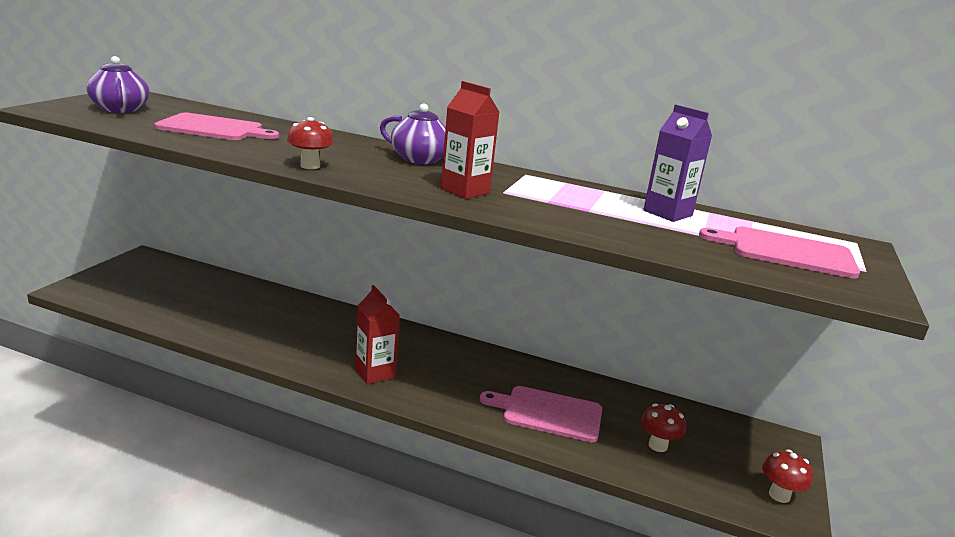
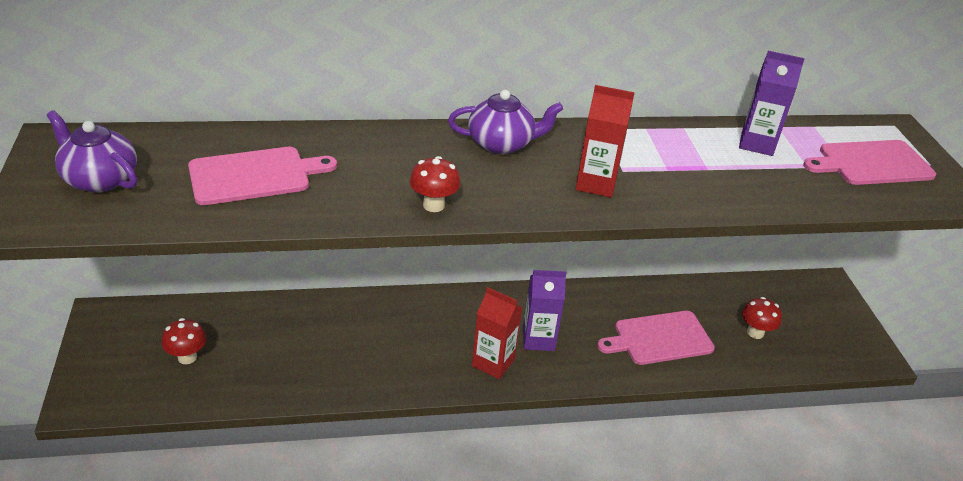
camera: 30 degrees left, 15 degrees up
(432, 373) = (538, 339): none -> purple carton
(779, 495) = (857, 340): red mushroom -> red mushroom (187, 357)

